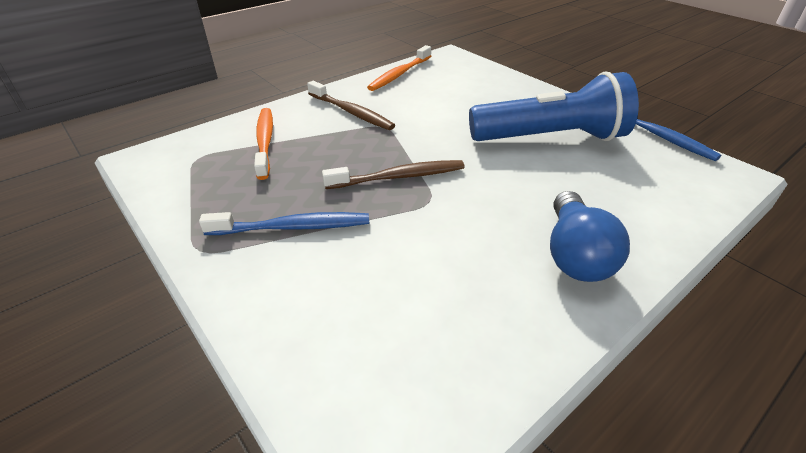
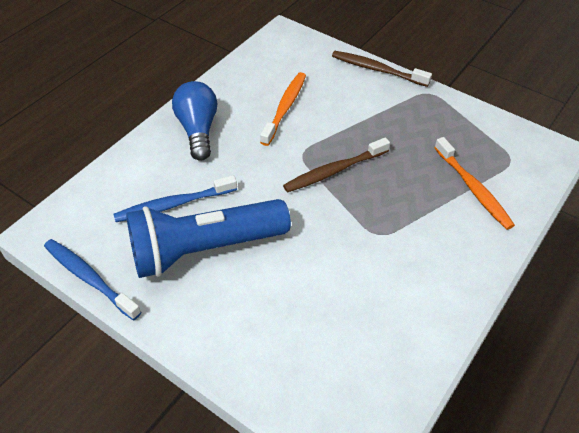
camera: 165 degrees right, 10 degrees up
(292, 227) = (385, 116): blue toothbrush -> blue toothbrush (174, 204)
(351, 112) = (424, 251): brown toothbrush -> brown toothbrush (377, 70)
(399, 74) = (412, 356): orange toothbrush -> orange toothbrush (285, 108)

